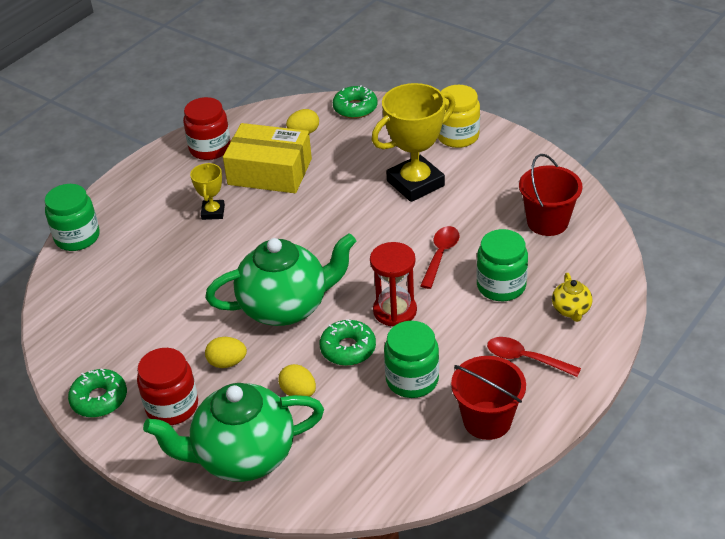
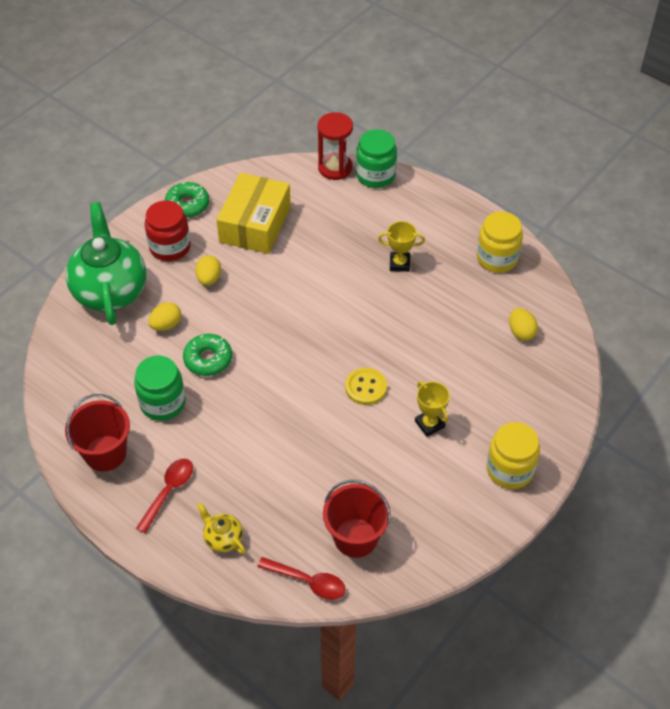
camera: 90 degrees right, 10 degrees up
(210, 148) = (497, 258): red jar -> yellow jar
(270, 171) = (457, 305): yellow box -> yellow box (255, 224)
(286, 307) = (266, 317): green teapot -> none
(355, 108) = (564, 378): green donut -> none
(376, 226) = (366, 387): none -> yellow button
(395, 311) = (247, 395): red hourglass -> red hourglass (335, 168)
(415, 183) = (429, 424): yellow trophy -> yellow trophy, size x0.50
(440, 255) = (317, 437): red spoon -> red spoon (308, 581)
(501, 286) = (266, 483): green jar -> none
(571, 310) = (223, 539): yellow teapot -> yellow teapot turned 45 degrees clockwise

